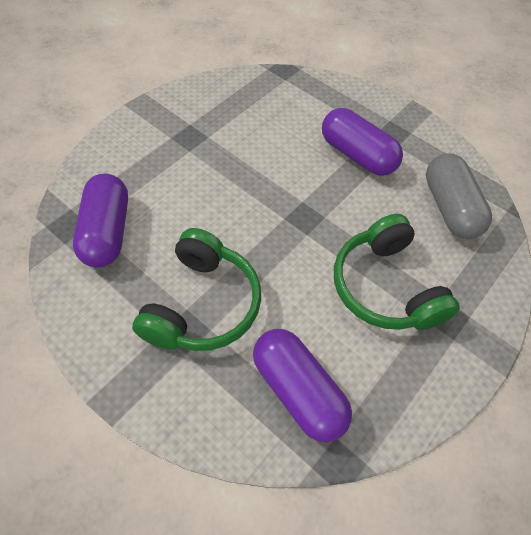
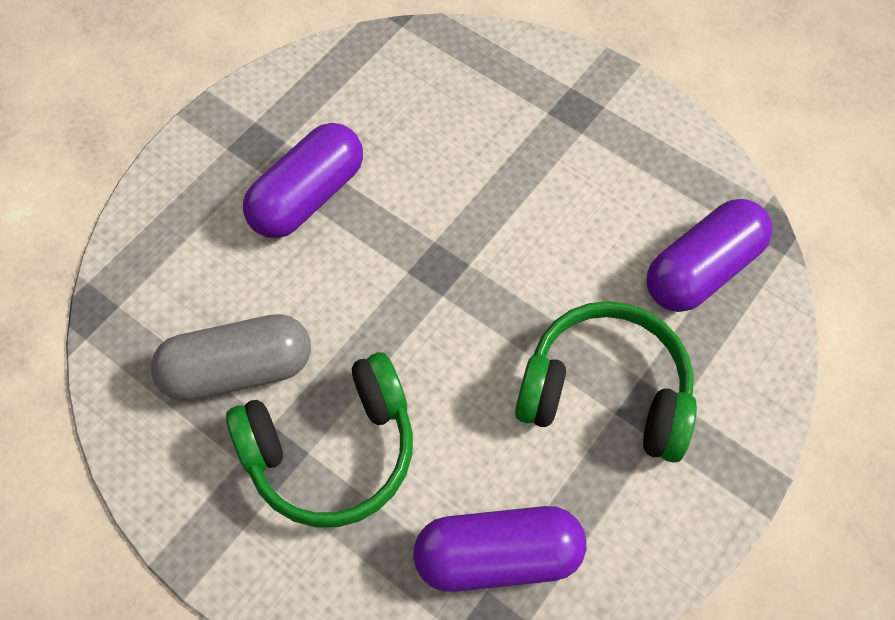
camera: 90 degrees left, 5 degrees up
(385, 287) = (543, 172): green headphones -> green headphones (332, 451)
(449, 208) = (403, 88): grey capsule -> grey capsule (238, 369)

